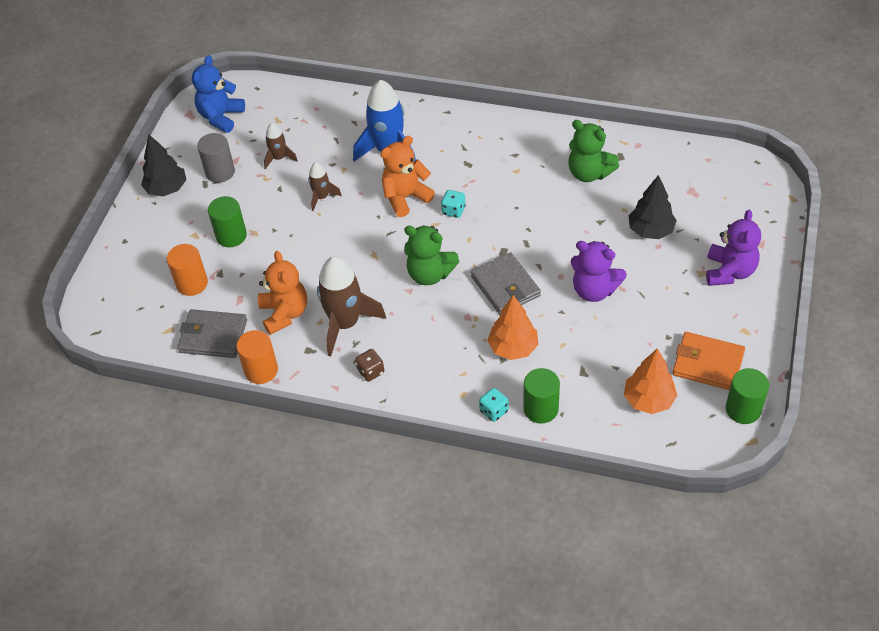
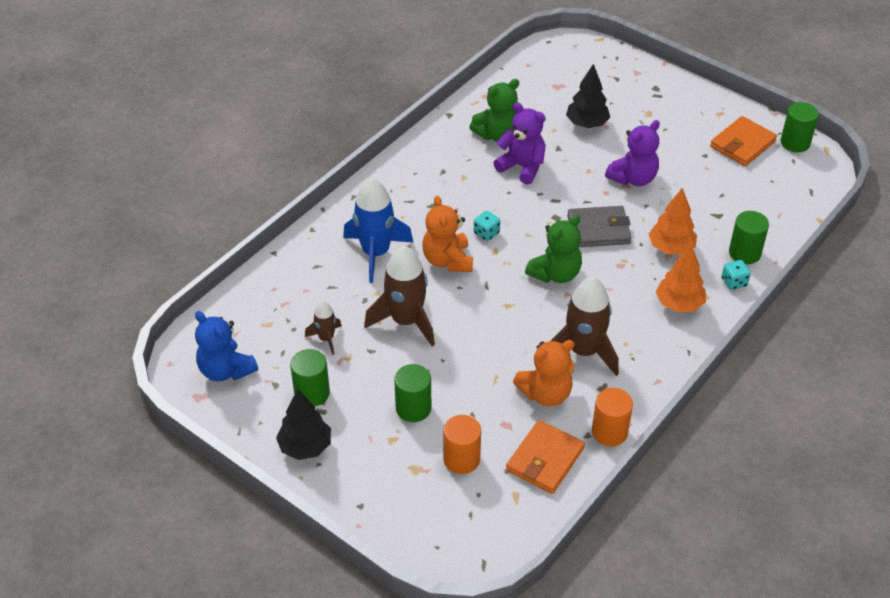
camera: 70 degrees left, 5 degrees down
(213, 336) = (545, 459): grey wallet -> orange wallet
(220, 172) = (312, 393): grey cylinder -> green cylinder
(284, 313) = (545, 393): orange teddy bear -> orange teddy bear turned 150 degrees clockwise
(322, 197) = (406, 321): brown rocket -> brown rocket, size x1.93
(370, 371) = (651, 350): brown dice -> none
(648, 400) = (763, 188): orange tree -> orange tree (679, 304)
(729, 271) = (656, 99): purple teddy bear -> purple teddy bear (522, 167)

